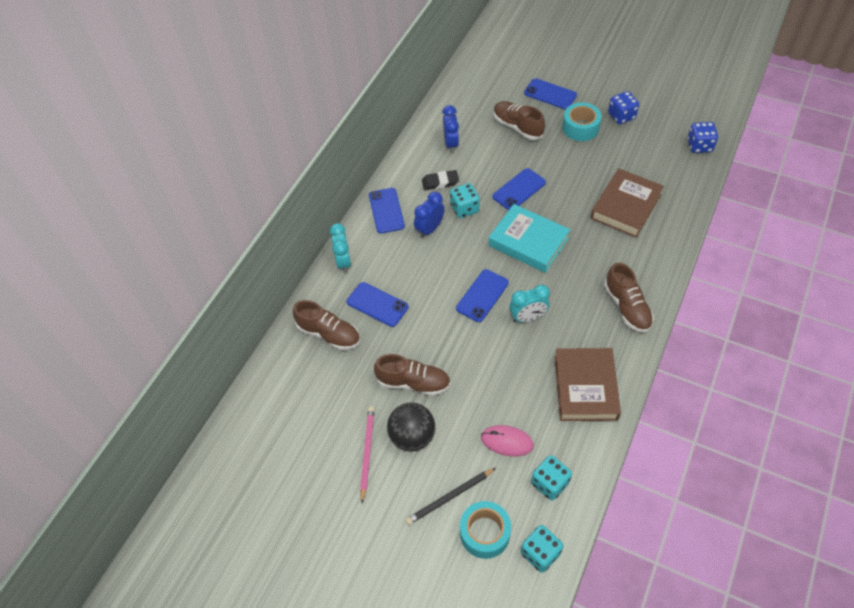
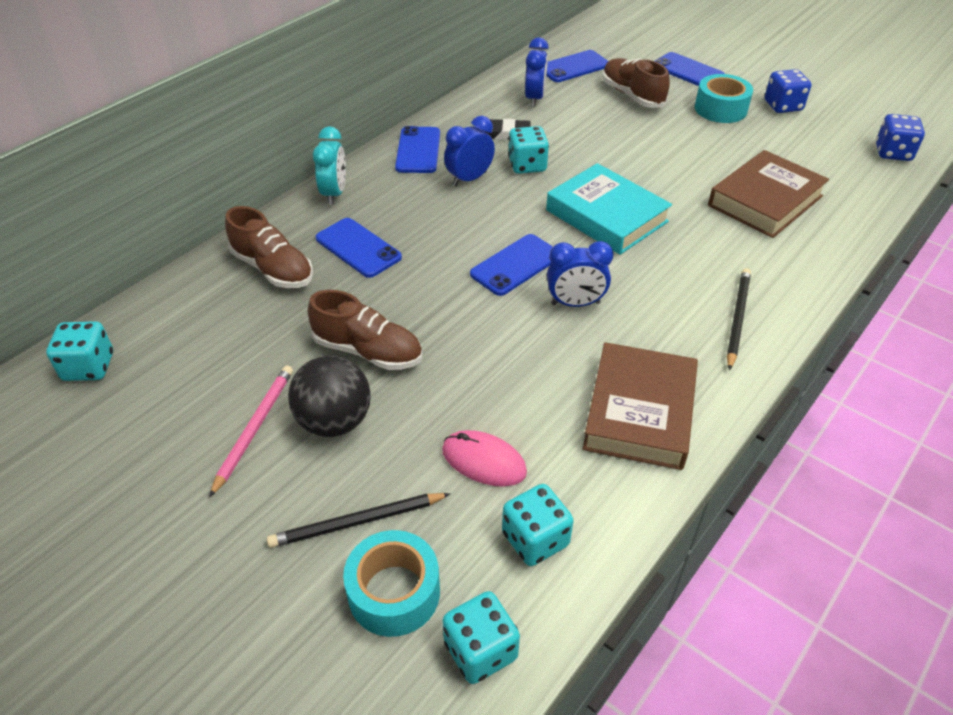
camera: 10 degrees right, 10 degrees down
(246, 435) = (89, 367): none -> turquoise dice
(519, 190) = (612, 158): blue phone -> blue phone (574, 67)
(528, 317) = (575, 303): turquoise clock -> blue clock
(627, 307) = (737, 319): brown shoe -> black pencil

